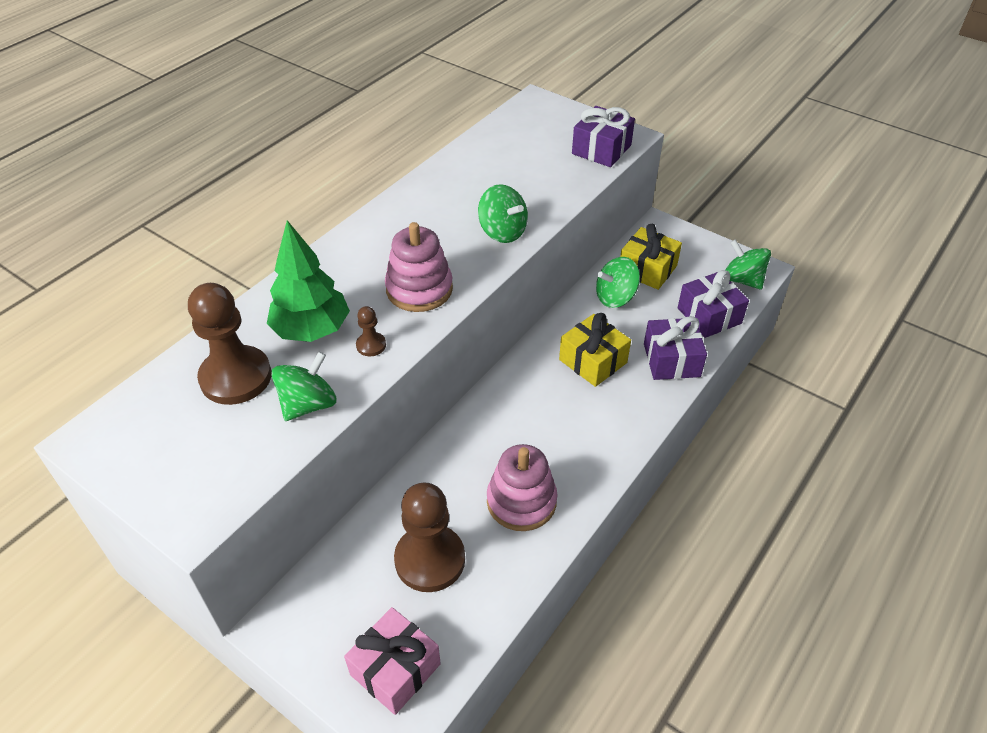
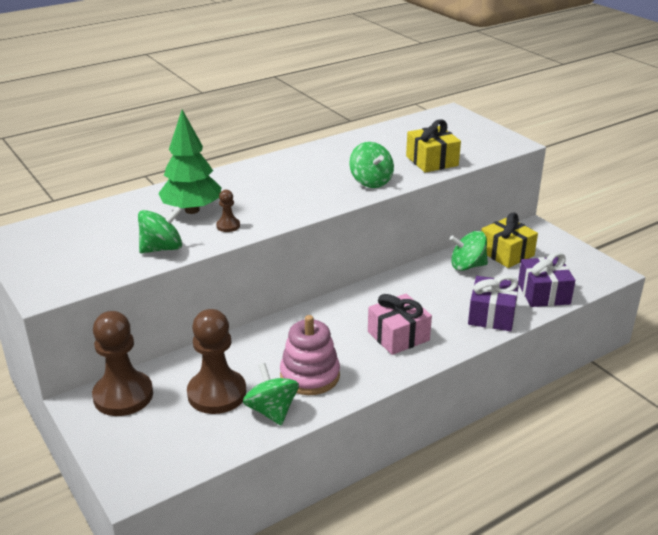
camera: 20 degrees right, 15 degrees down
(236, 377) = (123, 224): brown pawn -> brown pawn (123, 395)
(395, 669) = (150, 451): pink gift -> pink gift (398, 336)
(419, 289) = (285, 202): pink stacking toy -> none
(593, 361) = (423, 302): yellow gift -> yellow gift (432, 161)
(601, 149) = (485, 147): purple gift -> none
(742, 280) = (589, 276): green spinning top -> green spinning top (272, 411)

